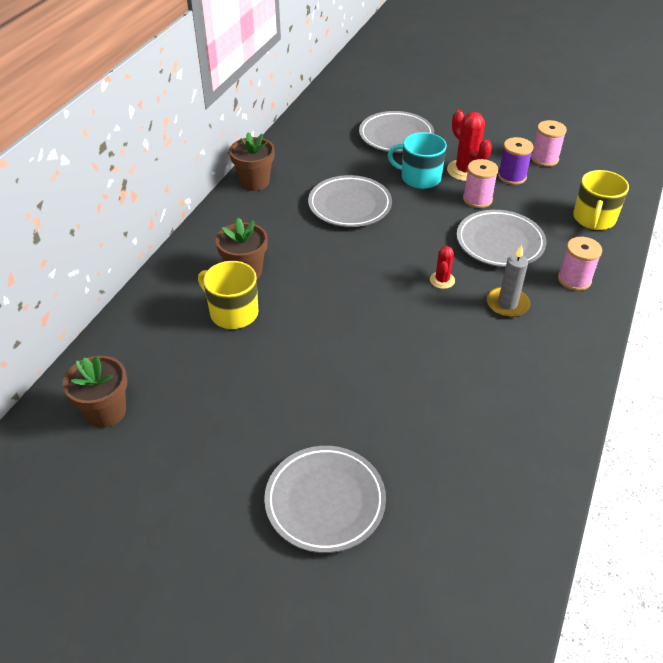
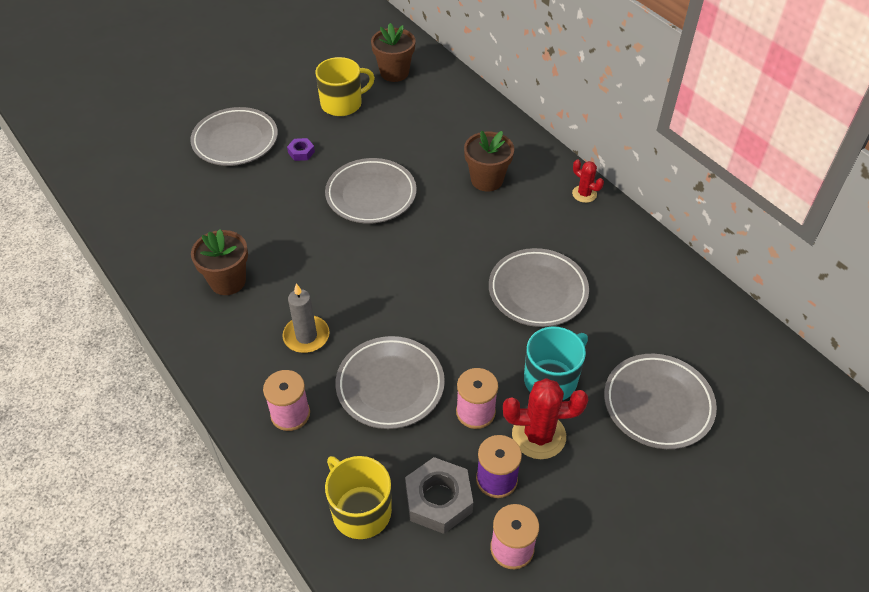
camera: 120 degrees right, 5 degrees up
(233, 312) = (442, 157): yellow mug -> yellow mug (342, 104)
(254, 182) = (627, 234): brown flower pot -> brown flower pot (228, 281)
(301, 425) = (301, 152): none -> purple nut
(322, 339) = (371, 195): none -> grey plate
(442, 280) = (374, 305): red cactus -> red cactus (584, 194)
(550, 192) = (438, 500): none -> grey nut

